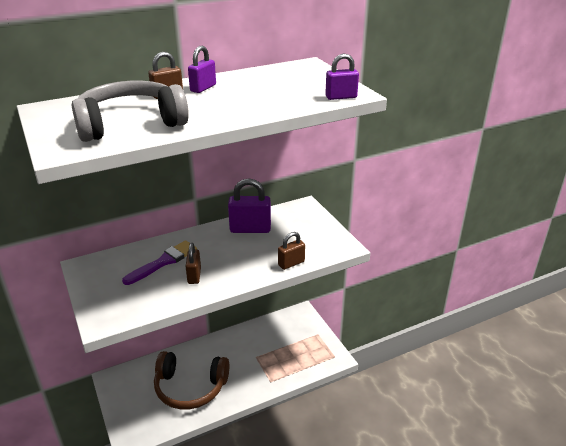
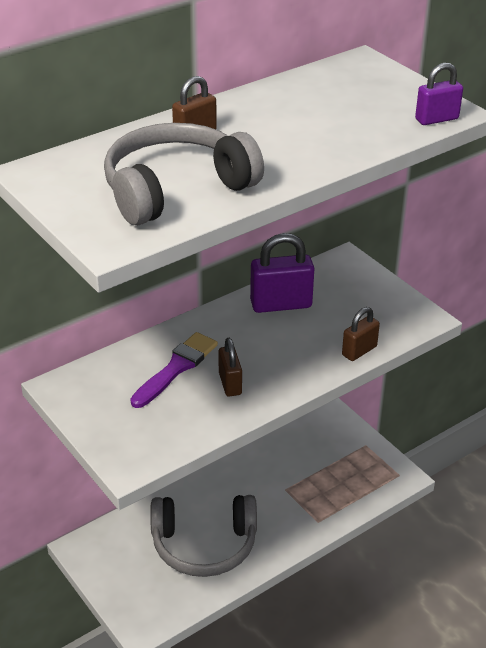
camera: 10 degrees left, 5 degrees up
(190, 387) = (204, 545): brown headphones -> grey headphones
(203, 88) = (238, 117): purple padlock -> none

